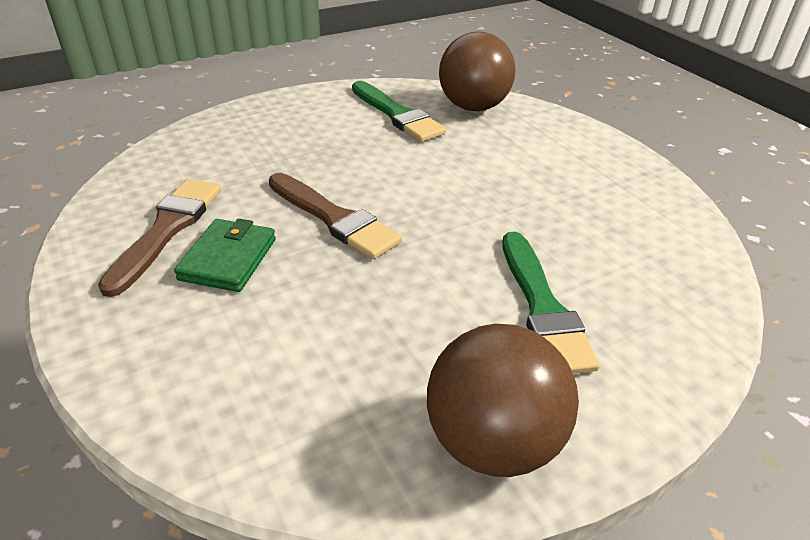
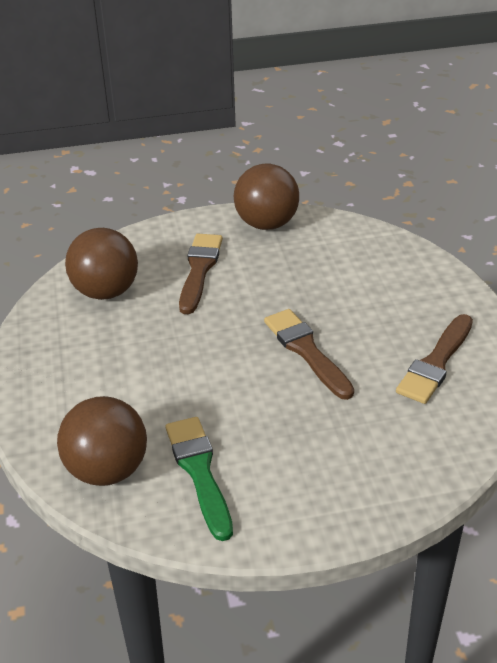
camera: 160 degrees left, 0 degrees up
(228, 259) = (388, 331): green wallet -> none
(542, 307) = (199, 270): green brush -> brown brush
(639, 249) = (106, 292): none -> brown ball

